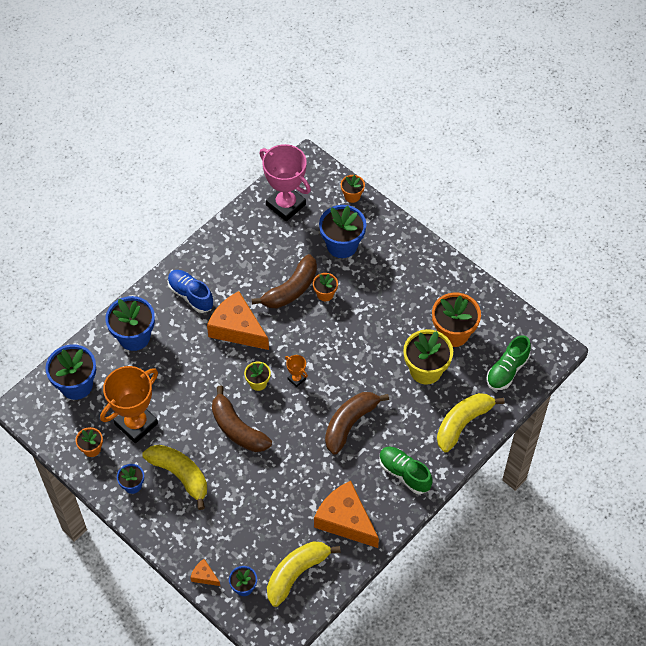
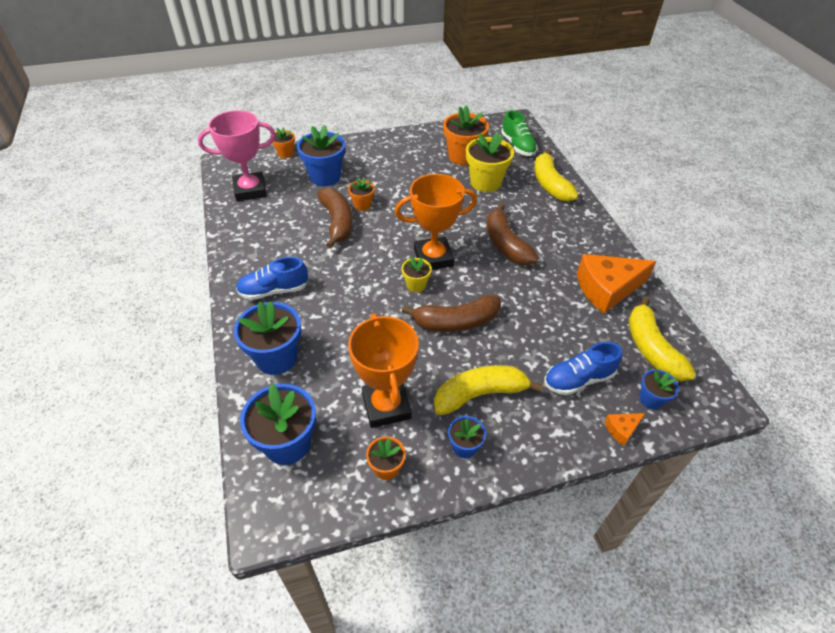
camera: 60 degrees left, 10 degrees down
(233, 532) = (578, 379): none -> blue shoe
(237, 328) = (344, 274): orange cheese -> none
(296, 379) = (433, 258): orange trophy -> orange trophy, size x2.33
(404, 473) = (578, 233): green shoe -> none

